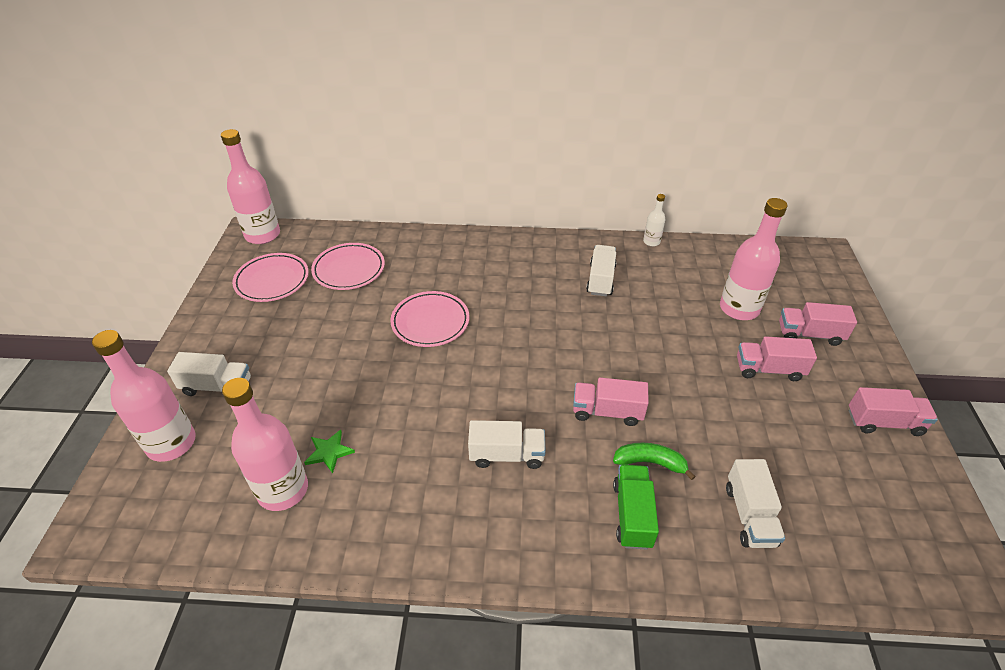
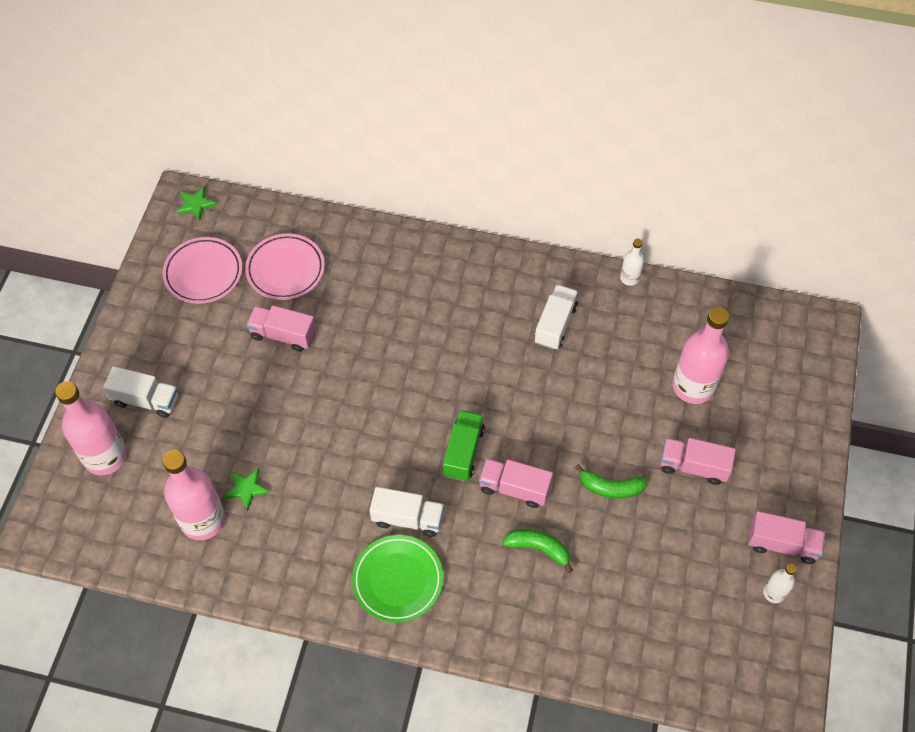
camera: 10 degrees right, 15 degrees up
(262, 235) = (196, 204): pink bottle -> green star
(430, 322) = (361, 354): pink plate -> none
(510, 518) = (397, 580): none -> green plate
(632, 515) = (506, 595): green truck -> green truck (463, 452)
(700, 398) = (610, 488): none -> green banana
(749, 515) = (611, 613): white truck -> none
(809, 334) = (755, 431): pink truck -> pink truck (283, 335)
(901, 468) = (774, 592): none -> white bottle

